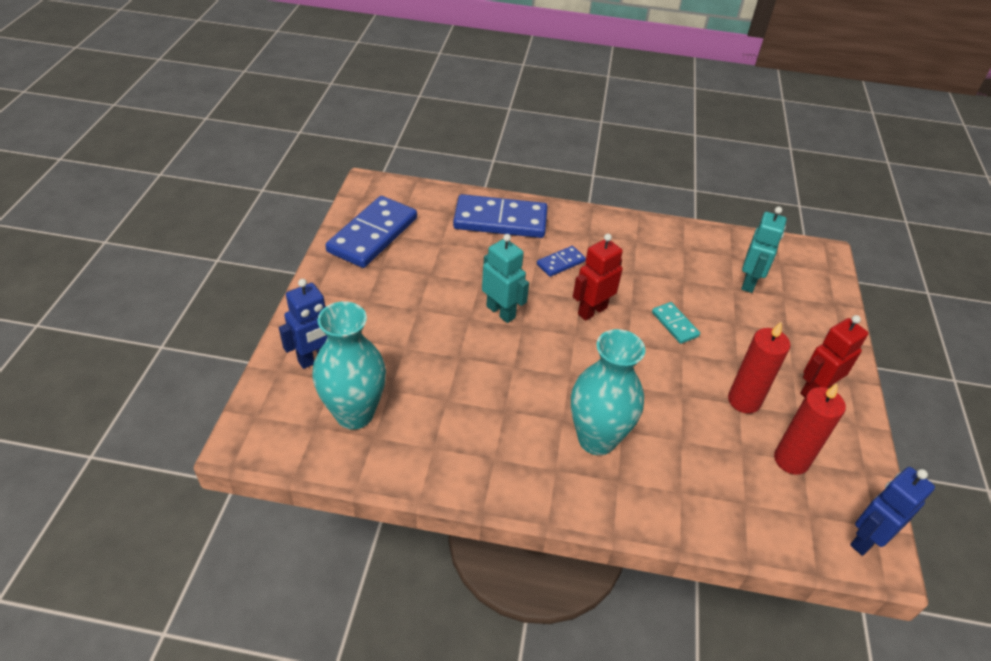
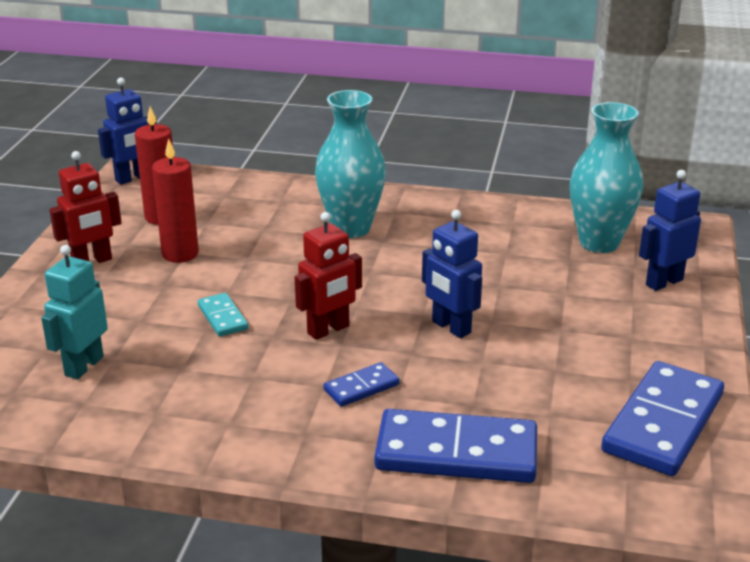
camera: 175 degrees left, 15 degrees down
(501, 312) = (451, 327): turquoise robot -> blue robot

